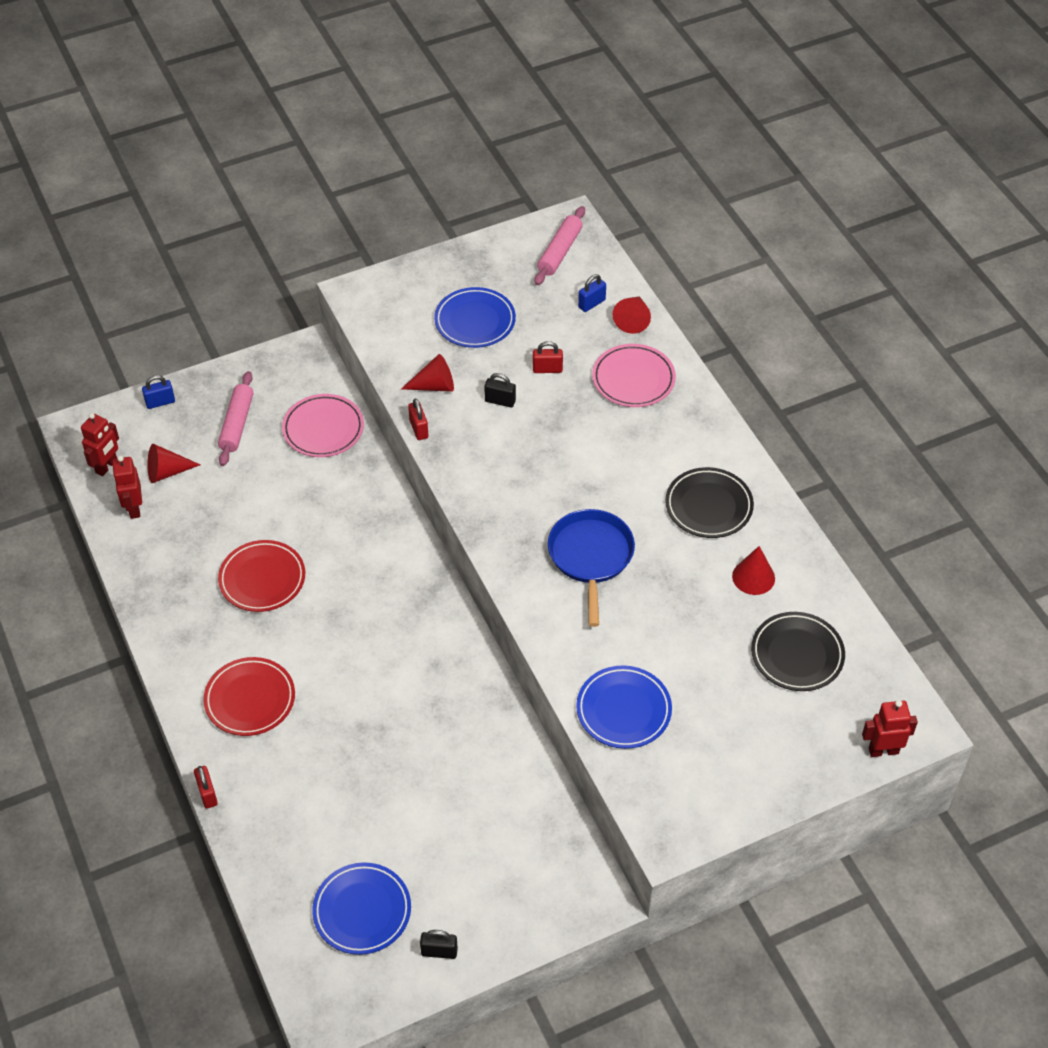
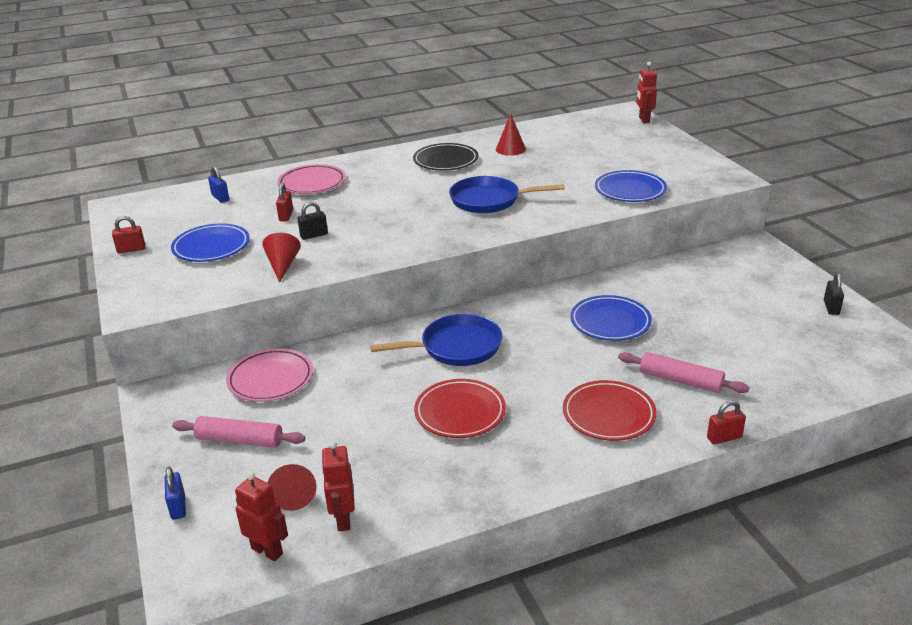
camera: 85 degrees left, 20 degrees down
(134, 508) = (343, 519): red robot -> red robot turned 90 degrees clockwise
(362, 911) = (812, 344): blue plate -> blue plate (610, 322)
(369, 571) = (456, 347): none -> blue pan
(418, 429) = (333, 272): red padlock -> red padlock (131, 249)
(500, 401) = (314, 235): black padlock -> black padlock turned 45 degrees clockwise
(560, 252) = (150, 210): pink rolling pin -> pink rolling pin (680, 380)
(633, 319) = (248, 183): red cone -> none
(797, 654) = (574, 139): black plate -> none

